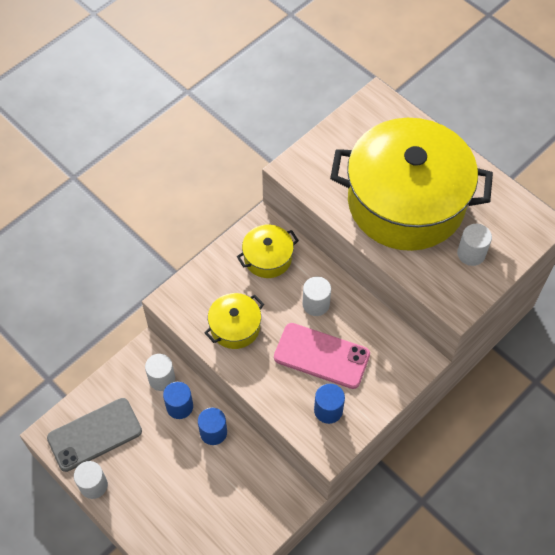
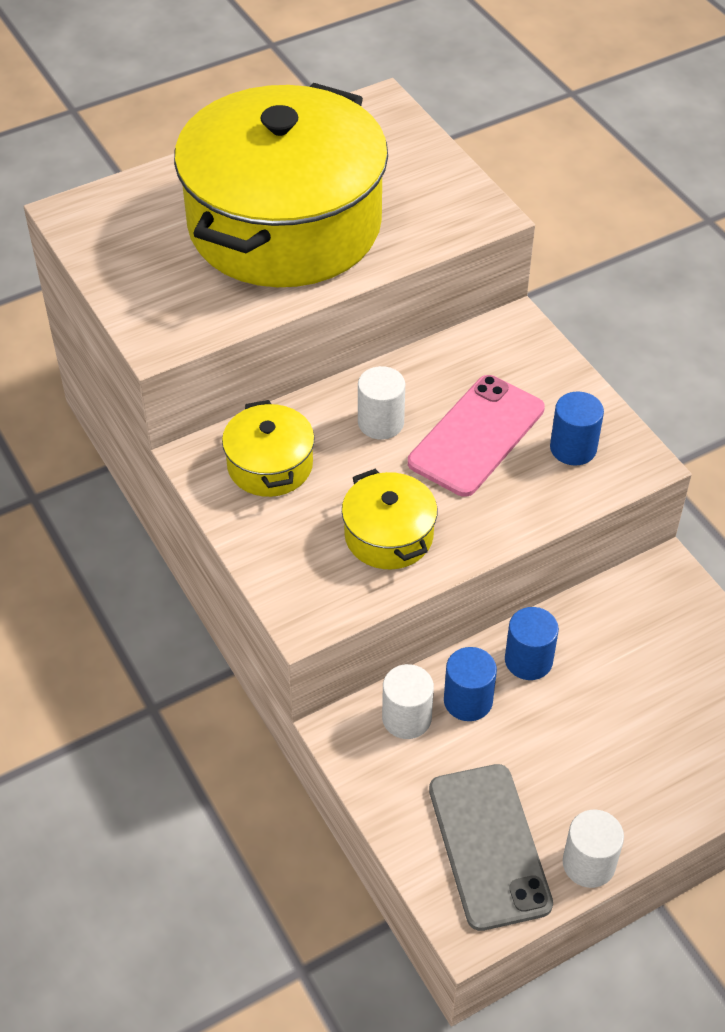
camera: 75 degrees left, 10 degrees down
(471, 254) = (403, 180): white cylinder -> none

